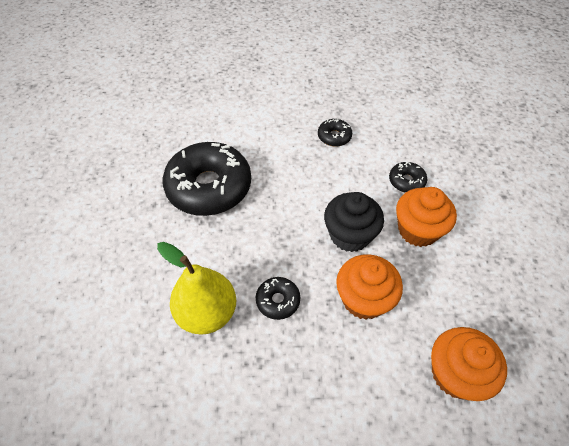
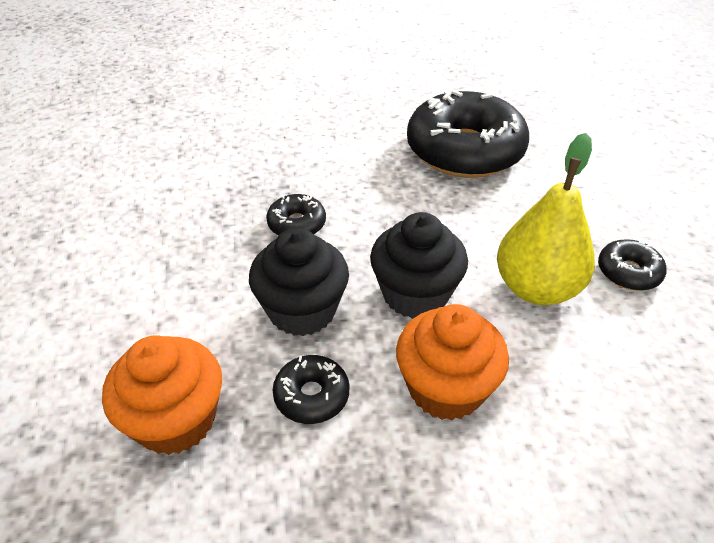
camera: 85 degrees right, 10 degrees down
(207, 313) = (279, 169): yellow pear -> yellow pear (536, 288)
(364, 299) = (302, 310): orange cupcake -> black cupcake
(406, 181) = (560, 377): black donut -> black donut (311, 395)

